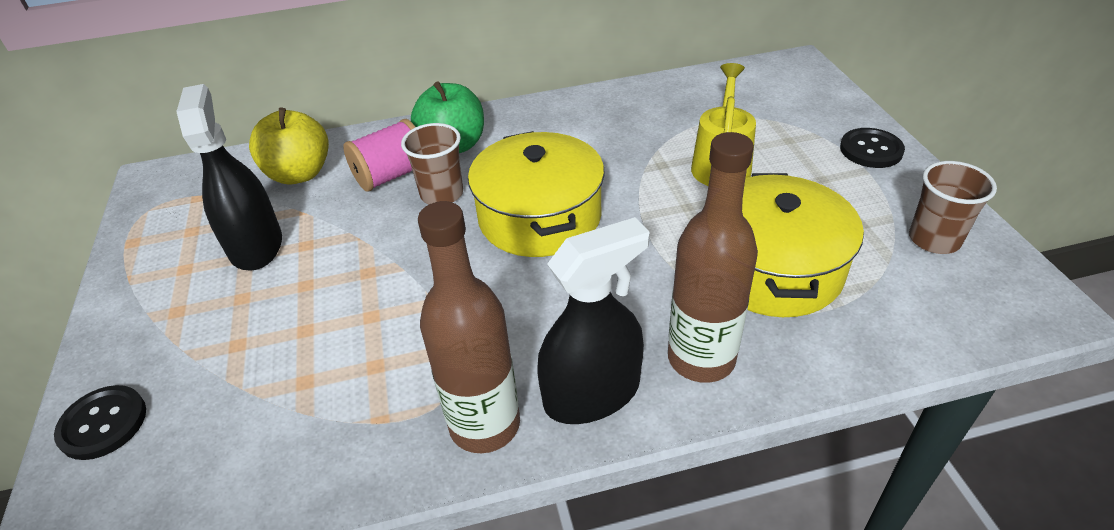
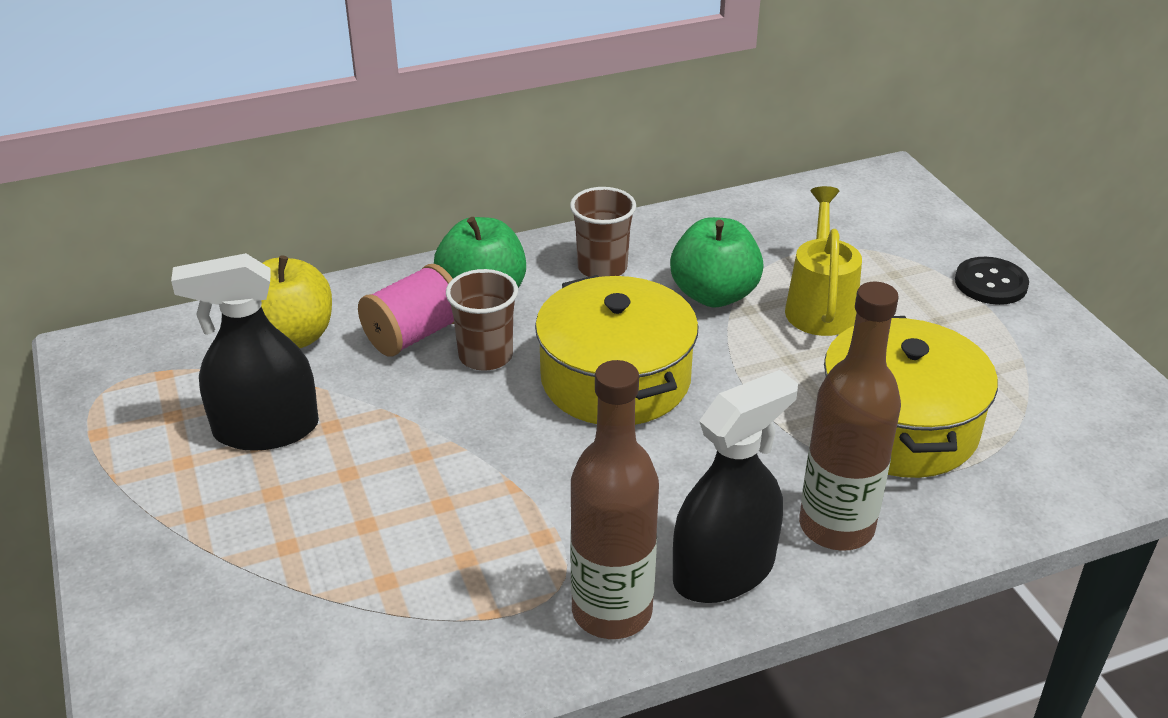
camera: 10 degrees left, 5 degrees down
(103, 423) = (154, 643): black button -> none
(256, 245) = (266, 429): black spray bottle -> black spray bottle turned 75 degrees counterclockwise
(635, 152) = (714, 294): none -> green apple
(934, 239) = (1071, 384): brown cup -> brown cup (602, 268)

